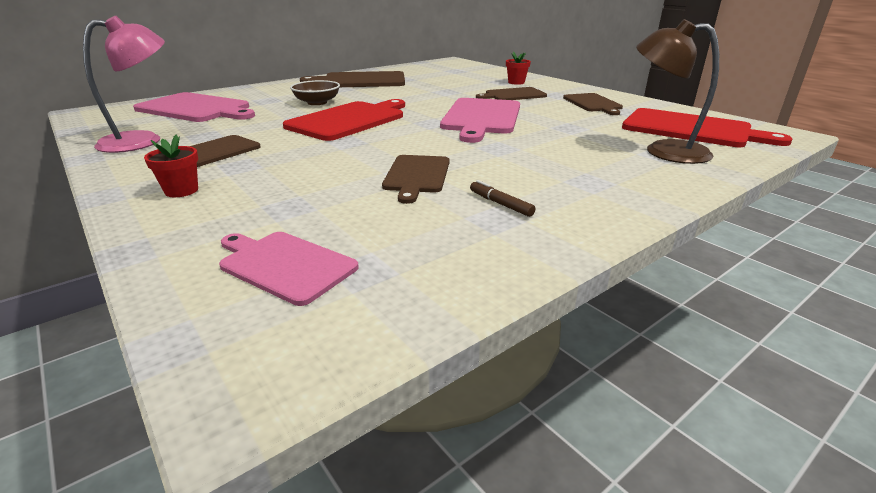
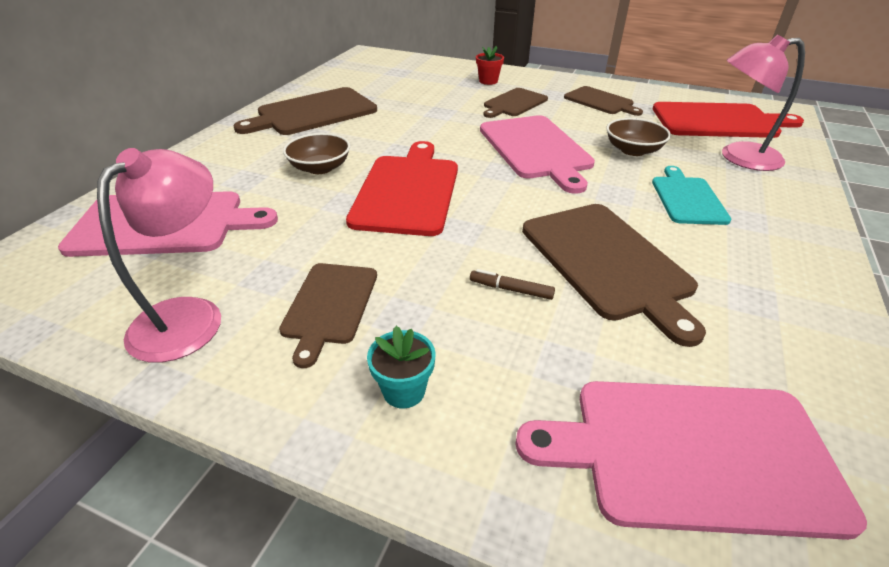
camera: 30 degrees left, 10 degrees up
(181, 191) = (404, 390): red flower pot -> turquoise flower pot
(285, 265) = (693, 452): pink cutting board -> pink cutting board, size x1.65
(416, 175) = (607, 262): brown cutting board -> brown cutting board, size x1.65
(500, 204) = (728, 276): brown marker -> brown marker (511, 289)
(557, 161) = (687, 198): none -> turquoise cutting board
(564, 131) = (633, 150): none -> brown bowl
(663, 151) = (739, 157): brown lamp -> pink lamp

